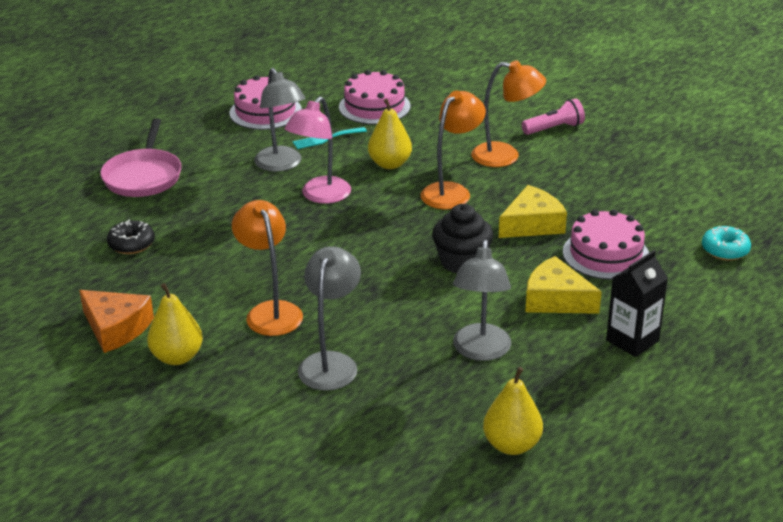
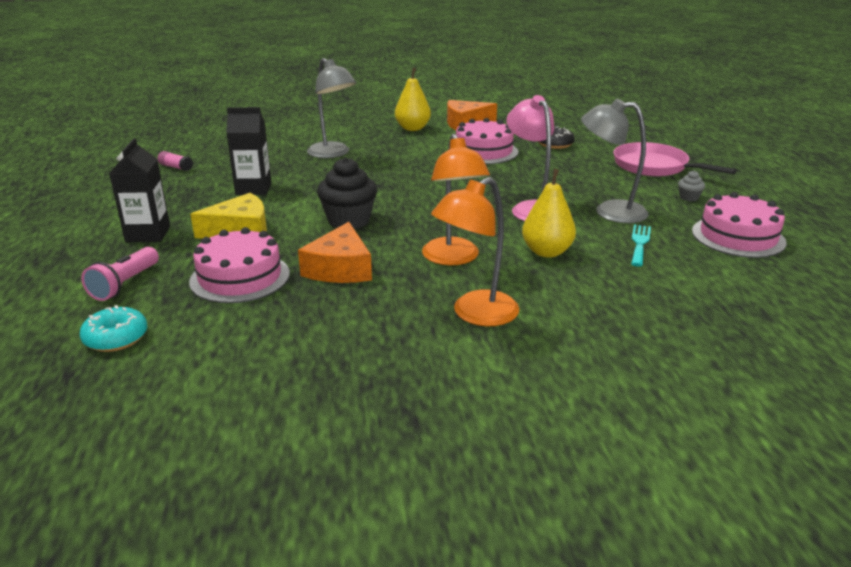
camera: 130 degrees right, 5 degrees down
(208, 144) = (688, 198): none -> grey cupcake
(270, 311) = (411, 155): orange lamp -> none
(374, 106) = (693, 292): pink cake -> pink cake (484, 151)
(480, 351) = (253, 189): grey lamp -> black carton
(512, 445) = (176, 167): yellow pear -> pink glue stick
(532, 224) = (340, 268): yellow cheese -> orange cheese
(554, 128) = (493, 380): pink flashlight -> pink flashlight (125, 284)

